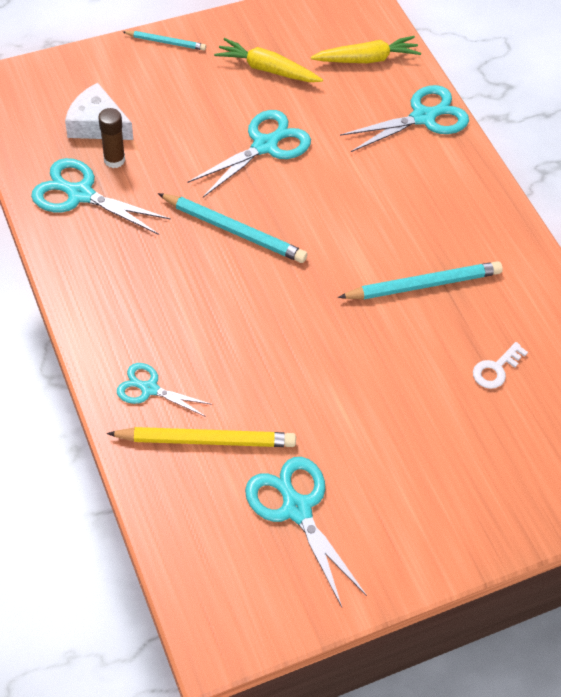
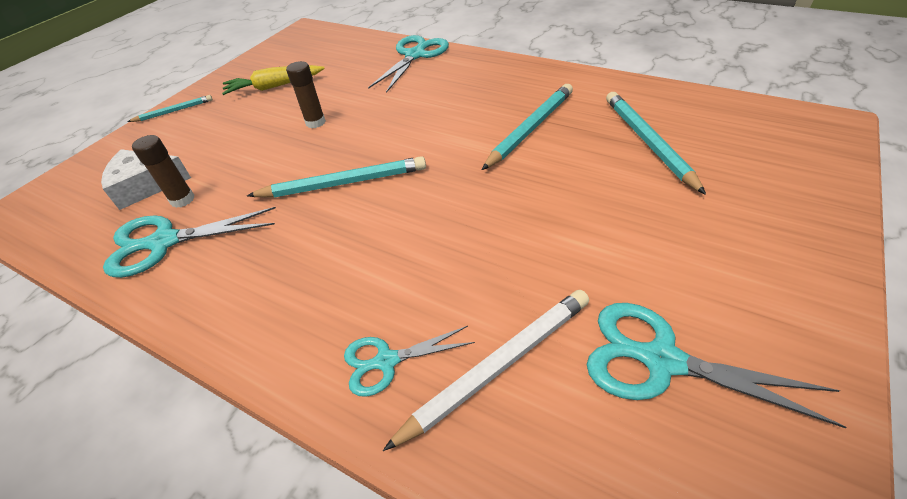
camera: 30 degrees left, 10 degrees down
(206, 440) = (499, 366): yellow pencil -> white pencil
(265, 145) = (315, 122): turquoise scissors -> brown glue stick
(367, 59) = (343, 50): yellow carrot -> none
(496, 369) = (648, 142): white key -> turquoise pencil

